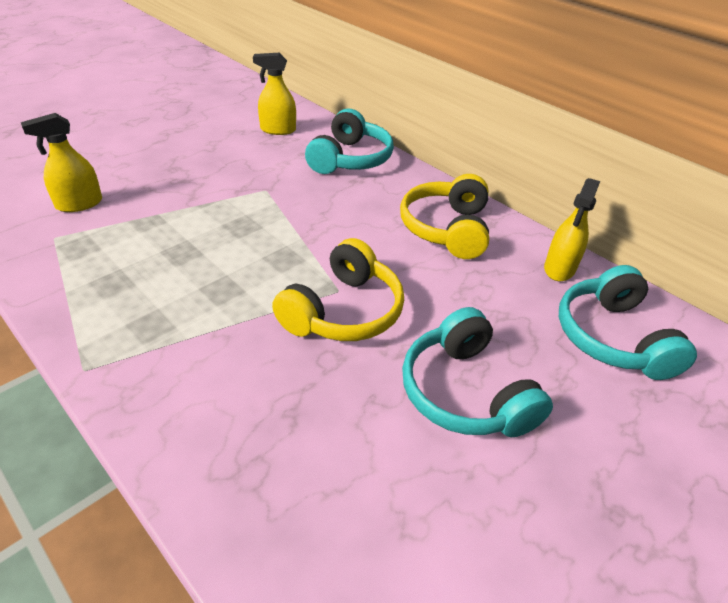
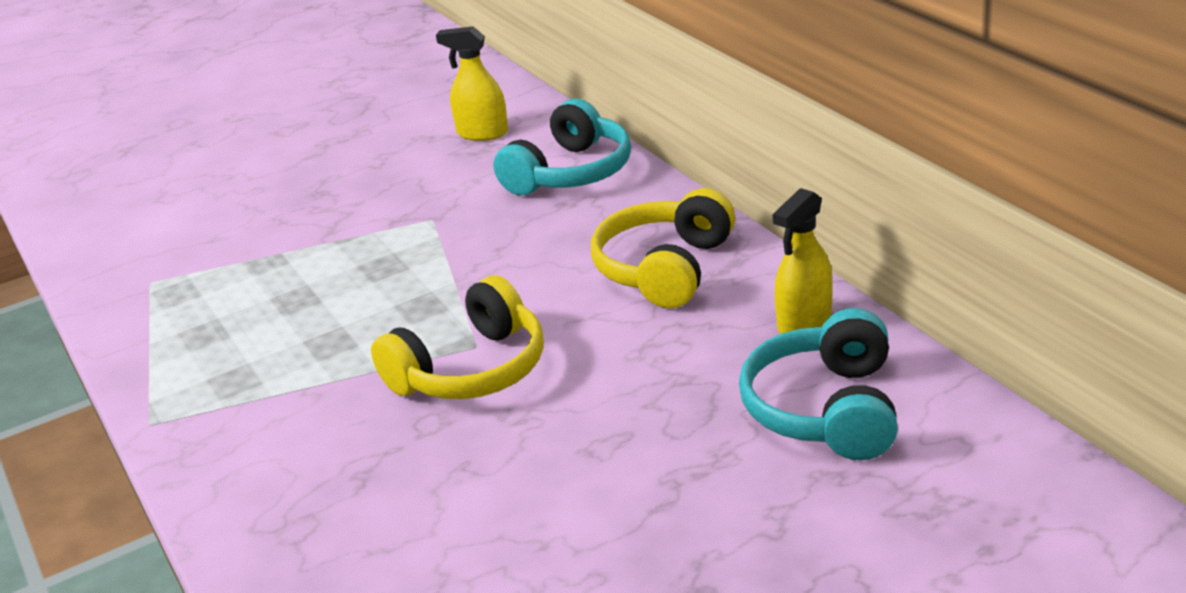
camera: 20 degrees right, 10 degrees down
(79, 204) = (189, 241): yellow spray bottle -> none
(465, 392) = (583, 463): turquoise headphones -> none

